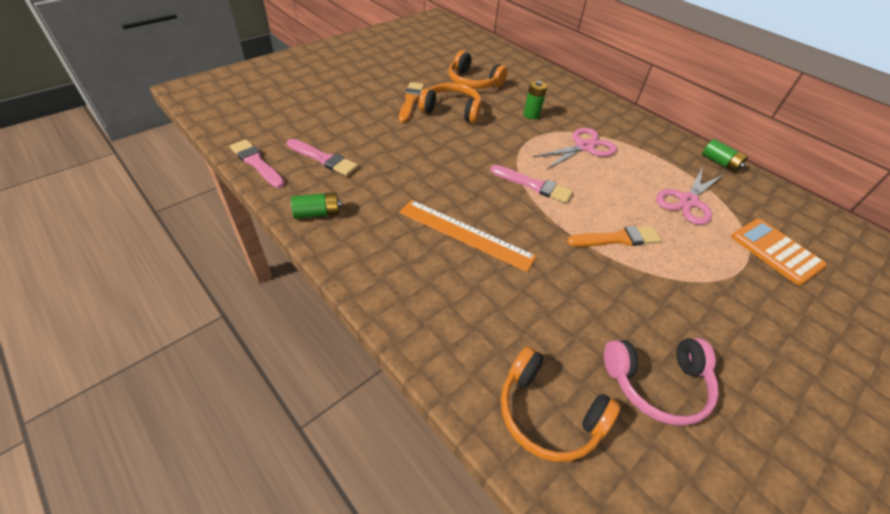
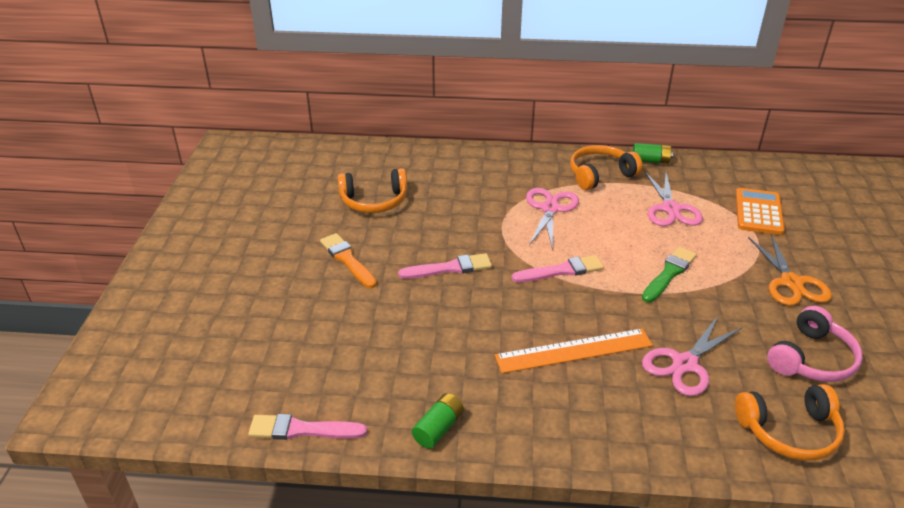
camera: 40 degrees left, 10 degrees down
(323, 159) = (360, 376): pink brush -> pink brush (449, 268)
(452, 110) = (399, 244): orange headphones -> orange headphones (600, 175)
(531, 115) = (471, 204): green battery -> none
(534, 301) = (685, 364): none -> pink scissors
(617, 239) = (669, 273): orange brush -> green brush
(728, 318) = (791, 282): none -> orange scissors
(775, 251) = (758, 212): orange calculator -> orange calculator turned 90 degrees clockwise

